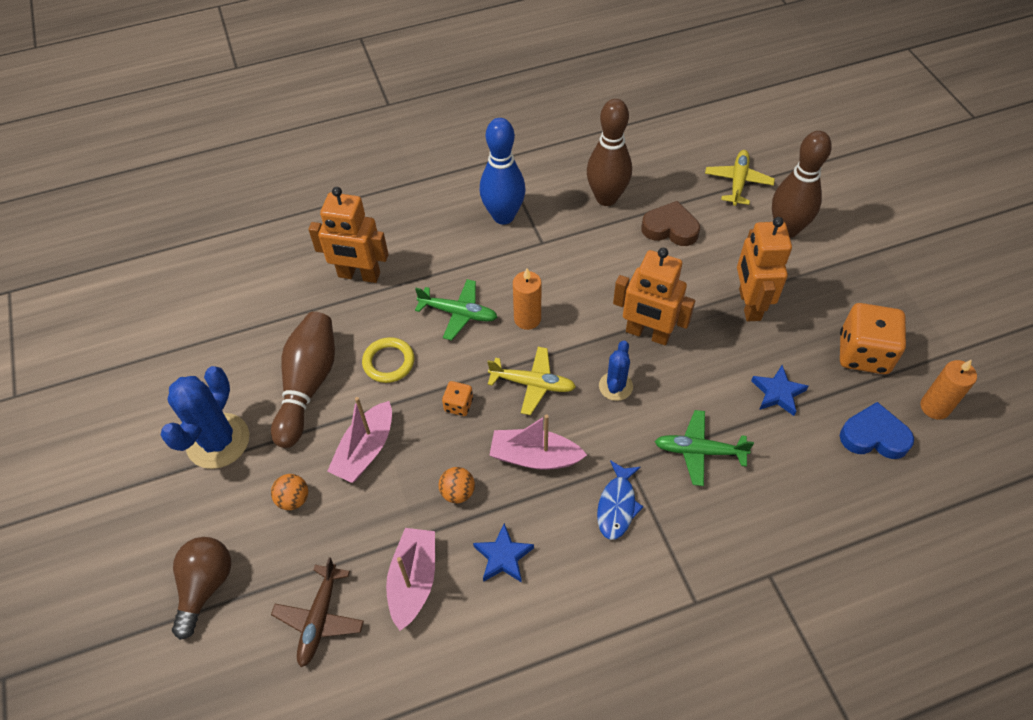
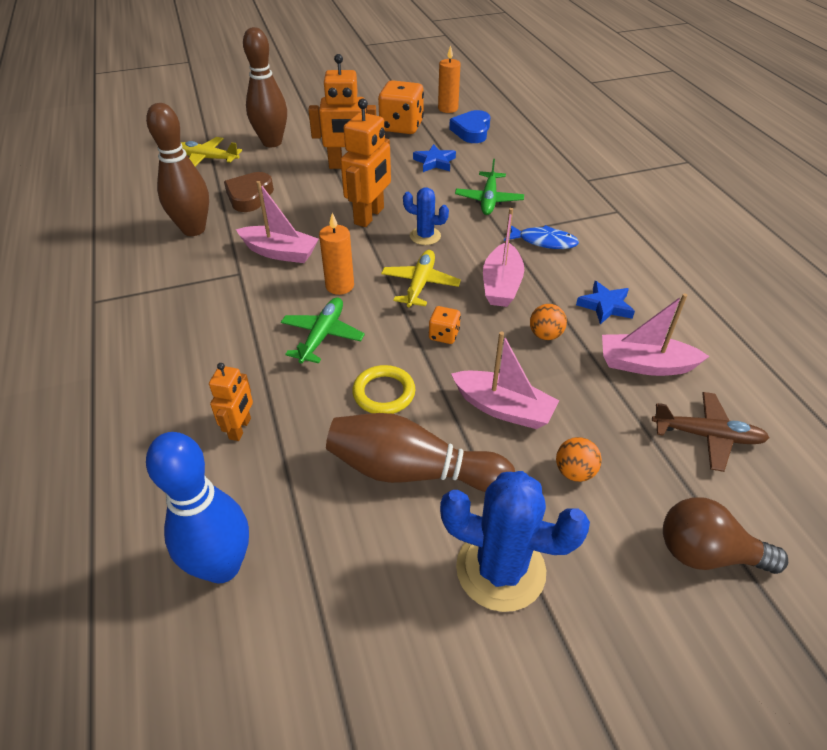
camera: 90 degrees left, 10 degrees down
(359, 275) = (240, 428): orange robot -> orange robot, size x0.57
(503, 216) = (189, 300): blue bowling pin -> blue bowling pin (222, 566)
(575, 267) = (280, 252): none -> pink boat

